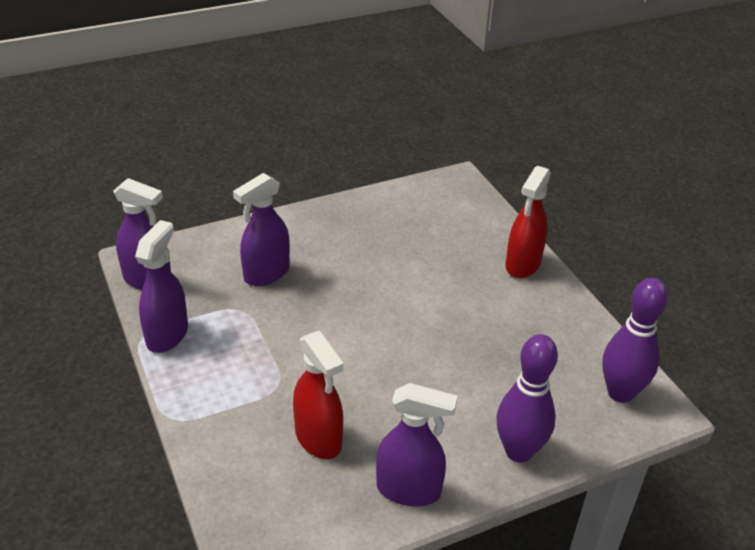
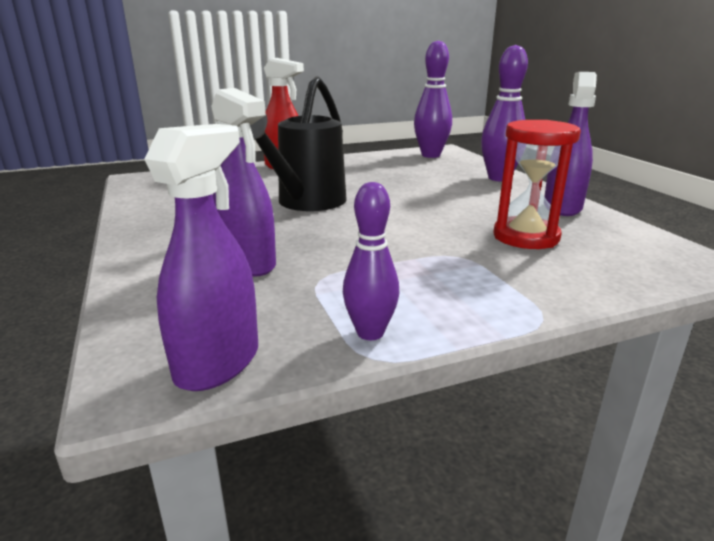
camera: 85 degrees left, 15 degrees down
(167, 335) = (370, 333): purple spray bottle -> purple bowling pin
(318, 438) = (526, 237): red spray bottle -> red hourglass
(398, 290) = (305, 204): none -> black watering can

